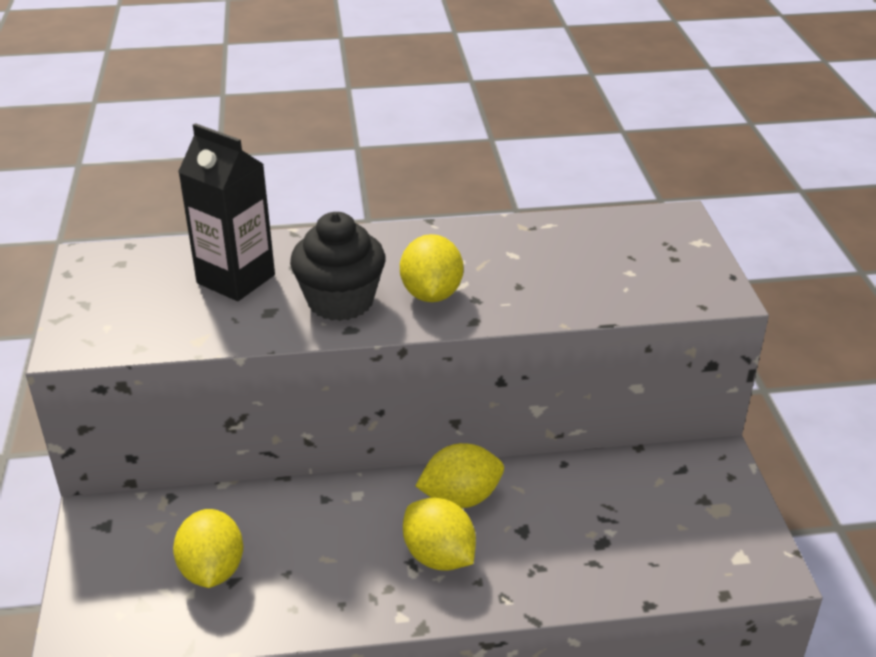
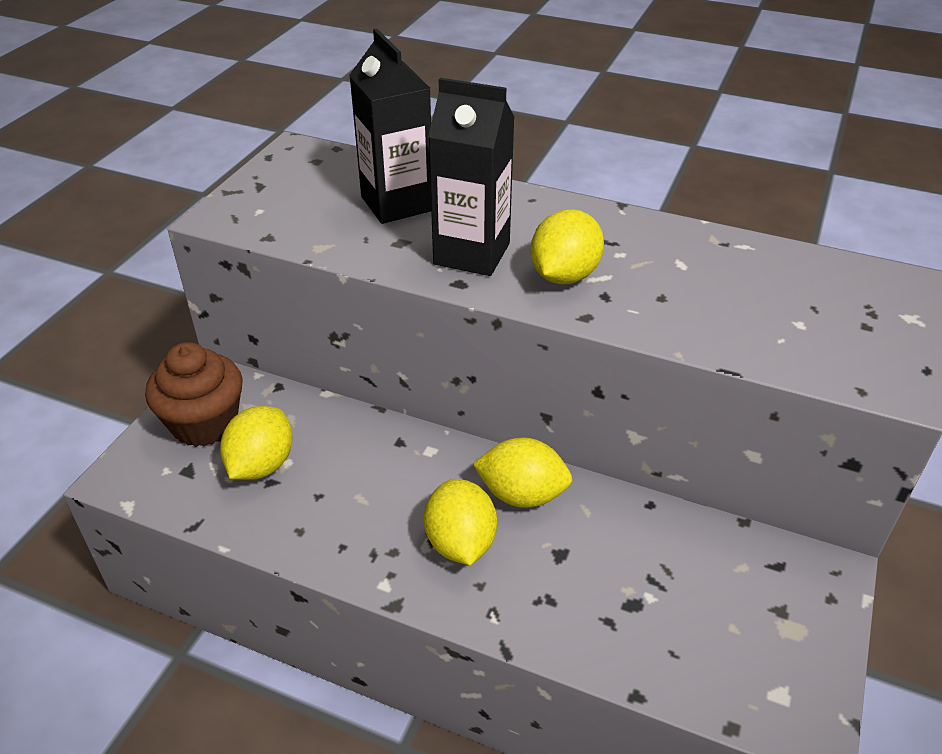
camera: 30 degrees right, 5 degrees up
(124, 558) = (205, 423): none -> brown cupcake
(340, 301) = (472, 254): black cupcake -> black carton

